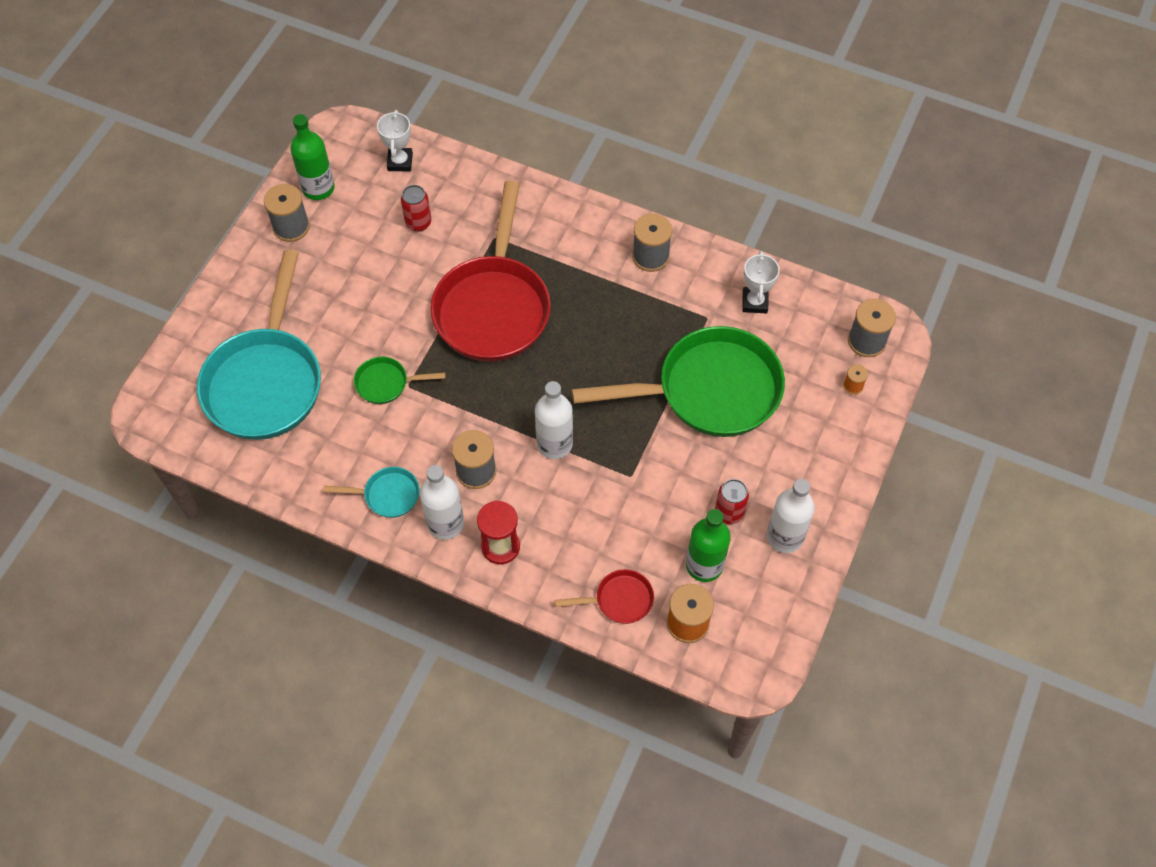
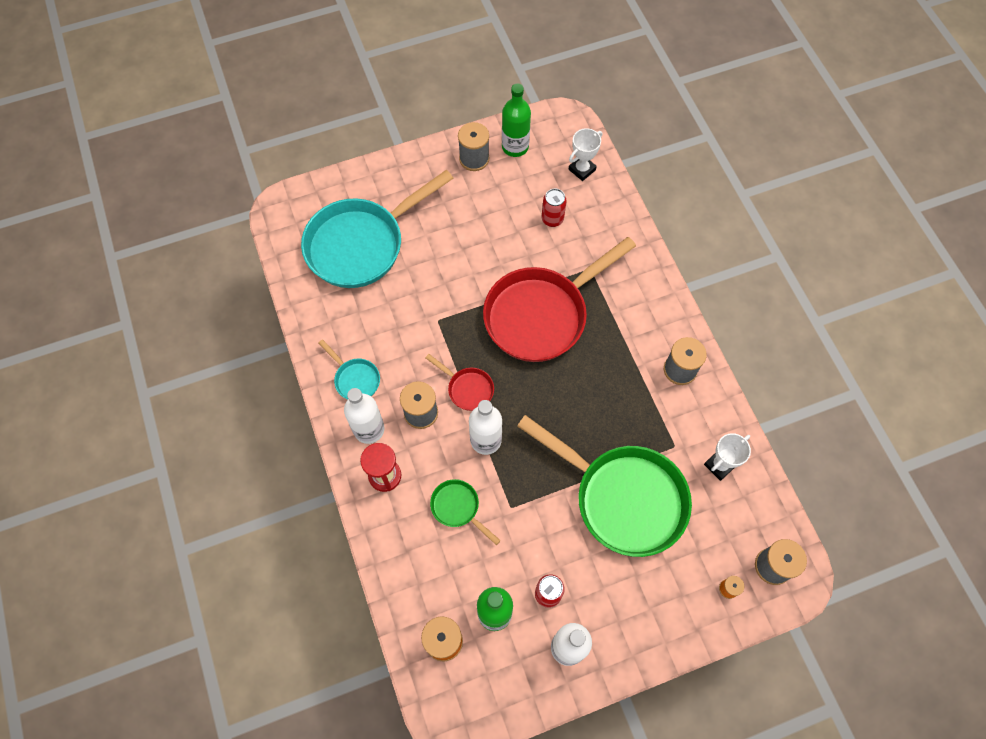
camera: 45 degrees right, 5 degrees up
(386, 383) = (427, 307): green pan -> green pan (458, 508)
(619, 600) = (418, 582): red pan -> red pan (467, 388)

